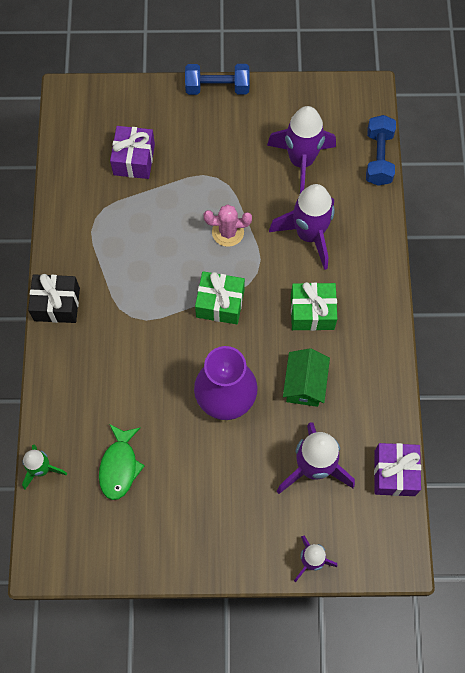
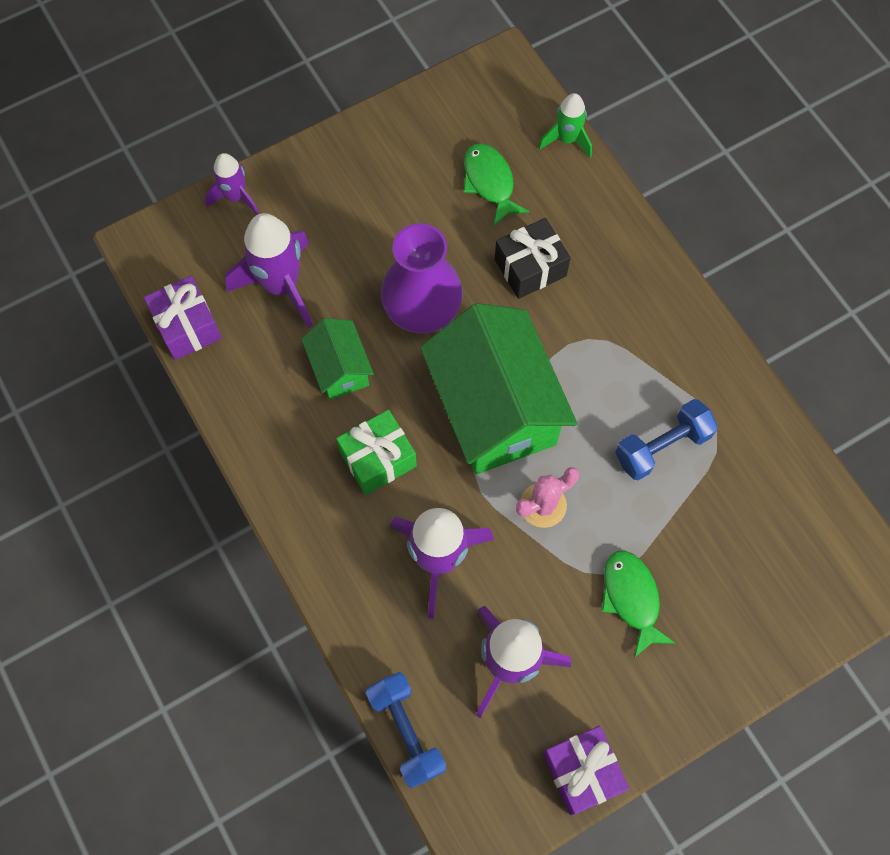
camera: 150 degrees right, 0 degrees up
(57, 304) = (681, 307): black gift -> black gift (530, 268)
(134, 159) = (728, 538): purple gift -> purple gift (582, 772)
(211, 158) = (631, 598): none -> green fish
(217, 87) = (696, 716): blue dumbbell -> blue dumbbell (662, 446)
(220, 303) = (495, 409): green gift -> green house

